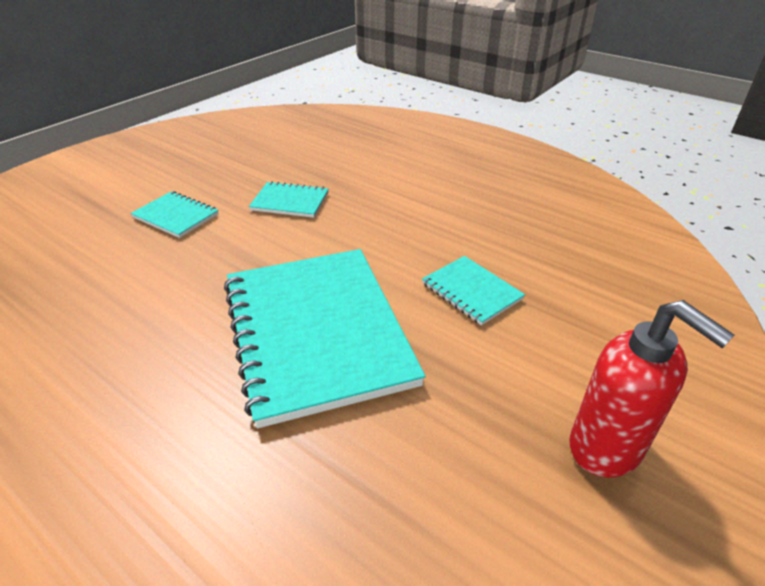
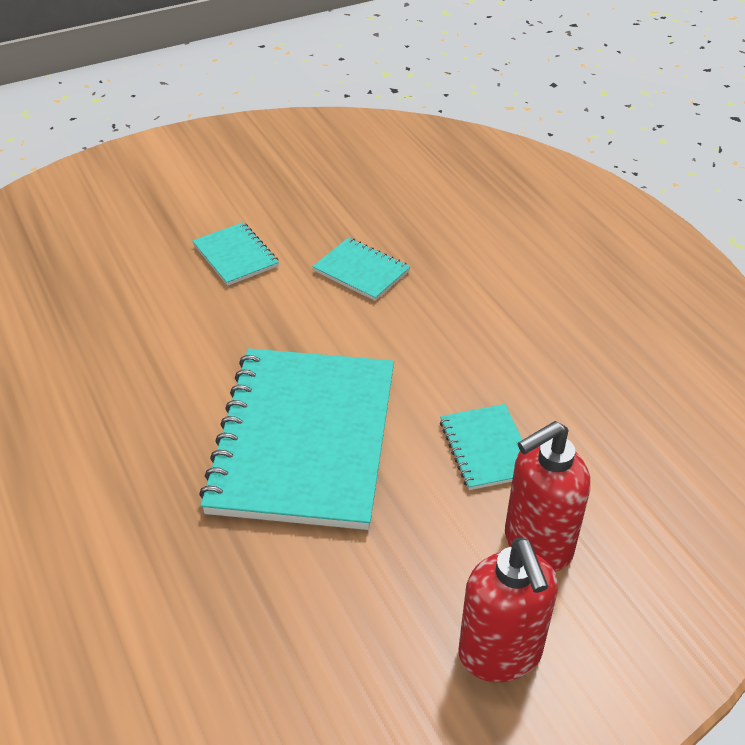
camera: 25 degrees right, 5 degrees up
(563, 347) = (537, 544): none -> red soap dispenser

